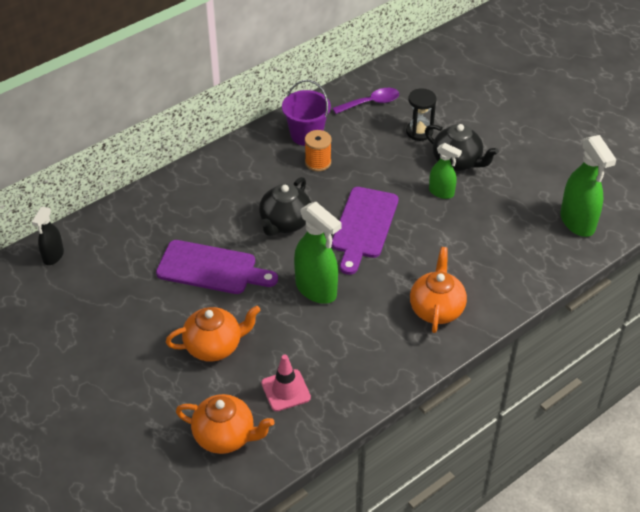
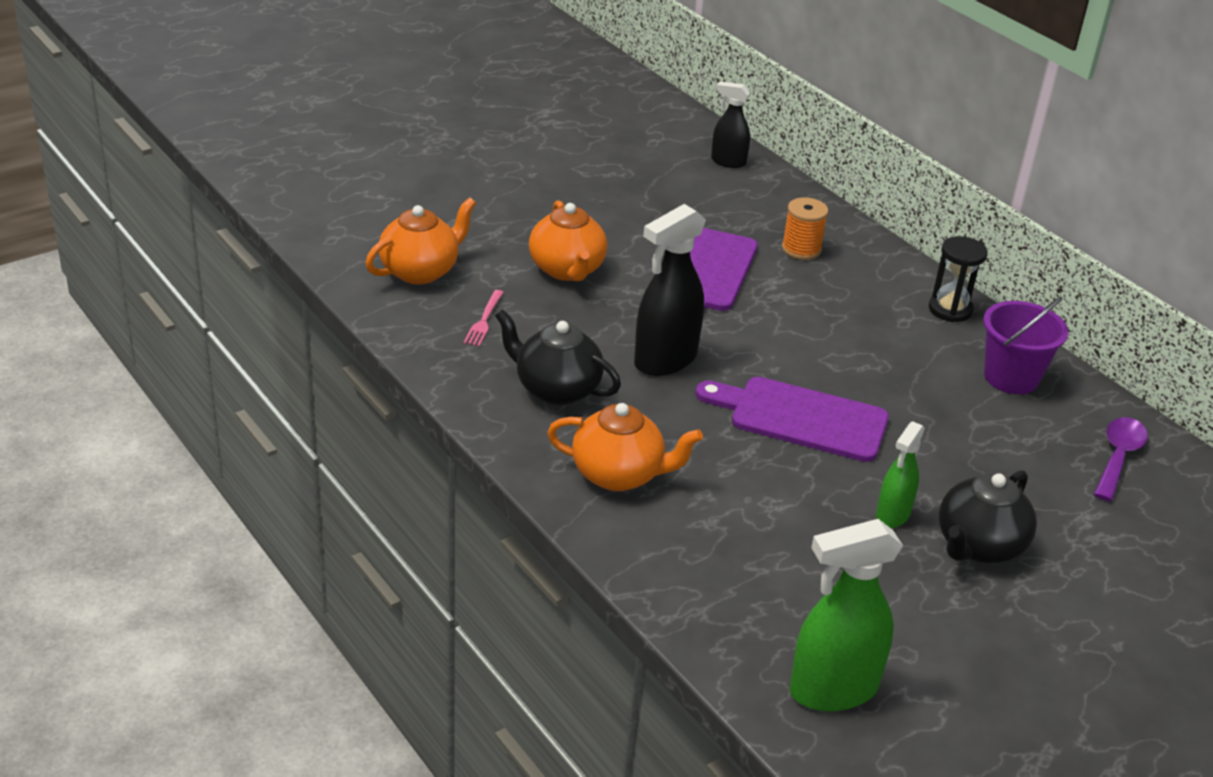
camera: 90 degrees right, 10 degrees down
(225, 436) = (421, 271): orange teapot -> orange teapot turned 150 degrees counterclockwise
(285, 223) = (801, 341): black teapot -> black teapot (556, 389)
(286, 390) = (484, 321): pink traffic cone -> pink fork
(316, 289) = (665, 360): green spray bottle -> black spray bottle
(318, 162) = (945, 384): orange spool -> orange spool (801, 249)
(371, 103) = (1118, 457): purple spoon -> purple spoon turned 135 degrees counterclockwise
(419, 132) = (1052, 507): black hourglass -> black hourglass (950, 309)

